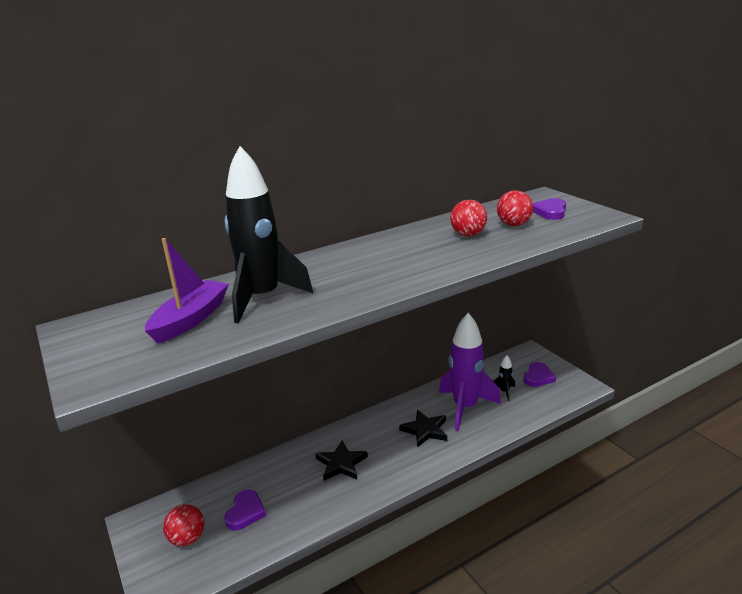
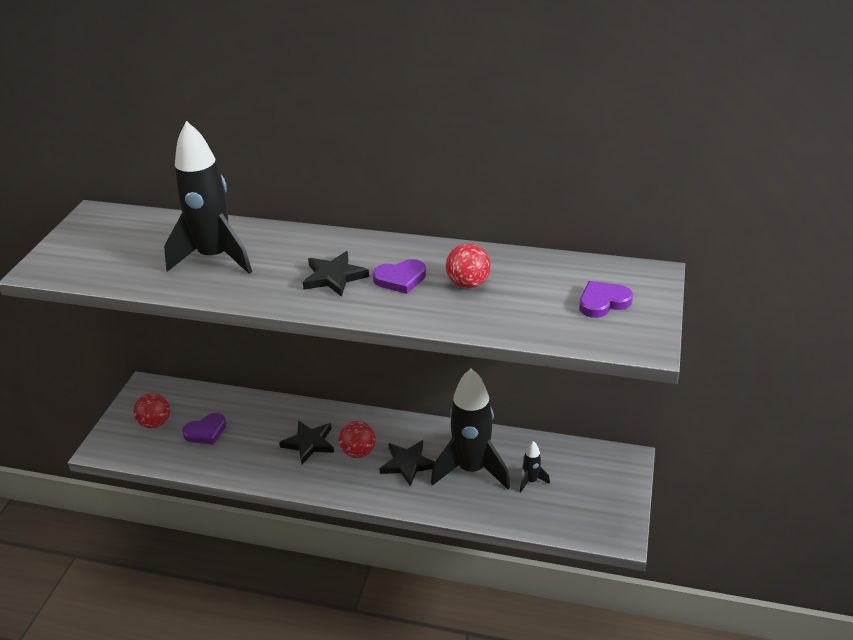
camera: 45 degrees right, 10 degrees up
(190, 319) = (151, 249): purple boat -> none
(380, 267) = (334, 277): none -> black star
(465, 408) = (471, 469): purple rocket -> black rocket
(513, 225) = (532, 297): red ball -> red ball (358, 452)
(538, 377) = (588, 491): purple heart -> purple heart (400, 279)

